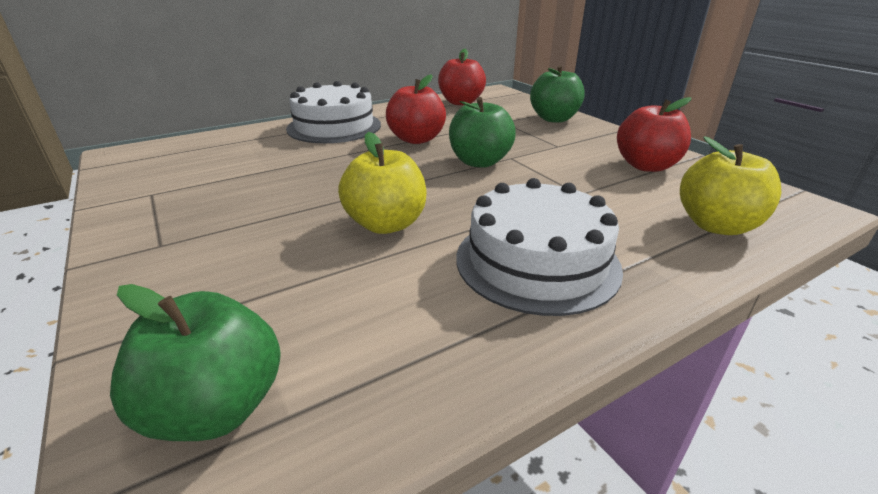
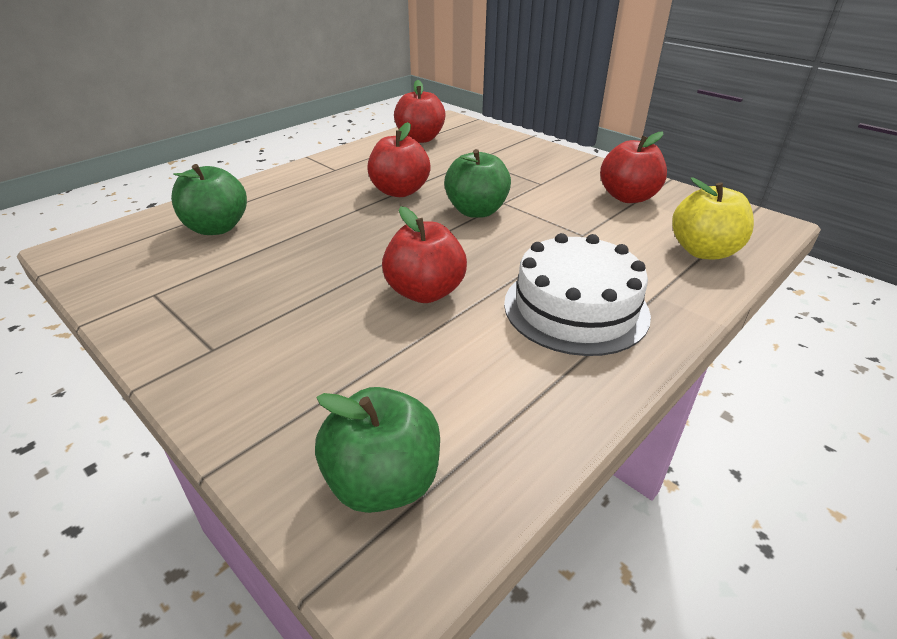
camera: 15 degrees left, 5 degrees up
(334, 126) = (301, 184): white cake -> none
(386, 224) = (425, 292): yellow apple -> red apple
(554, 119) = (523, 151): green apple -> green apple (217, 228)

